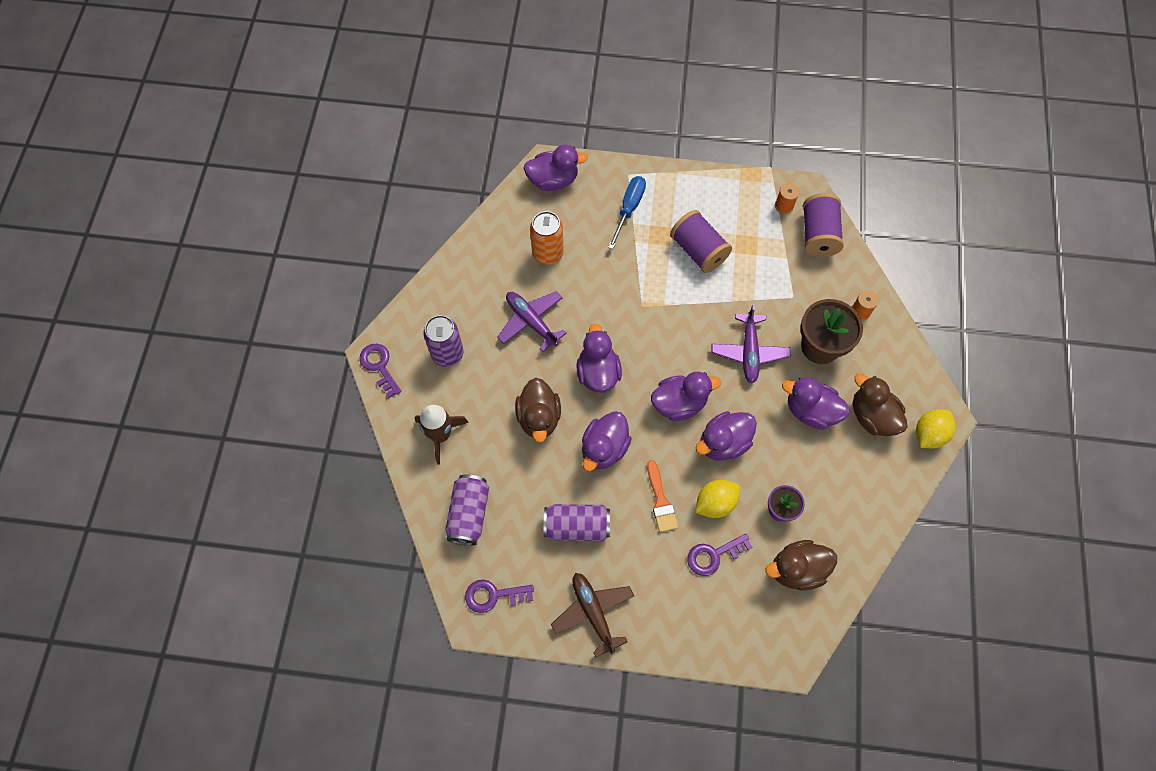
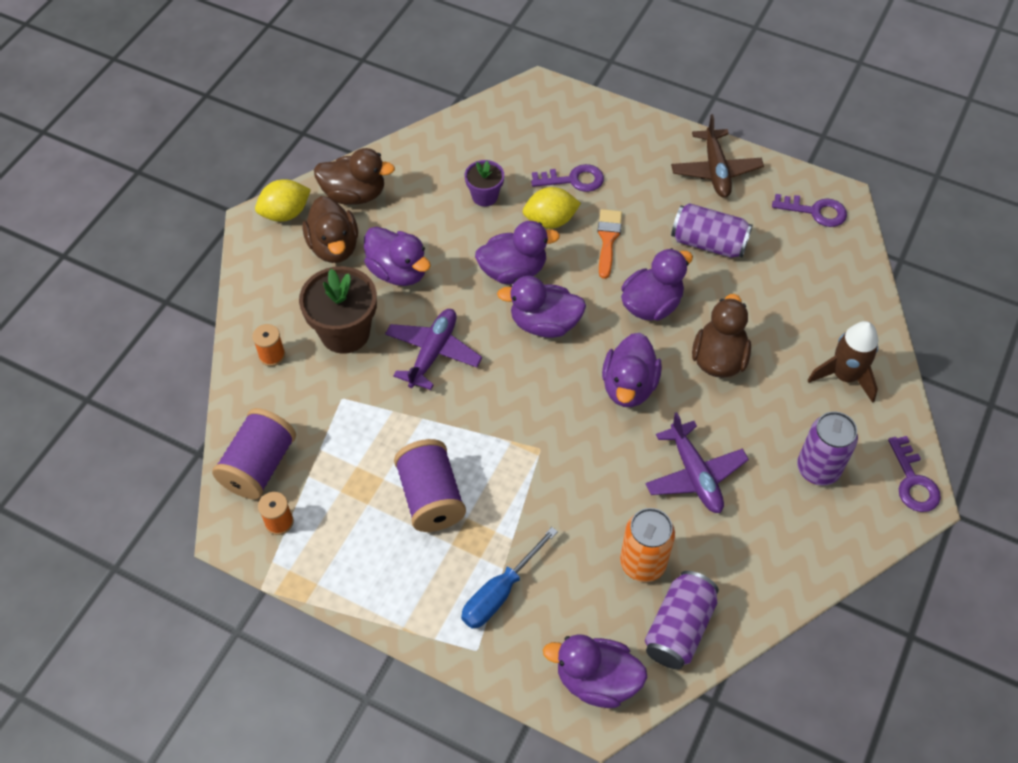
camera: 160 degrees left, 10 degrees down
(469, 514) = (826, 288): purple can -> purple can (679, 628)
(797, 569) = (496, 146): brown duck -> brown duck (354, 194)

